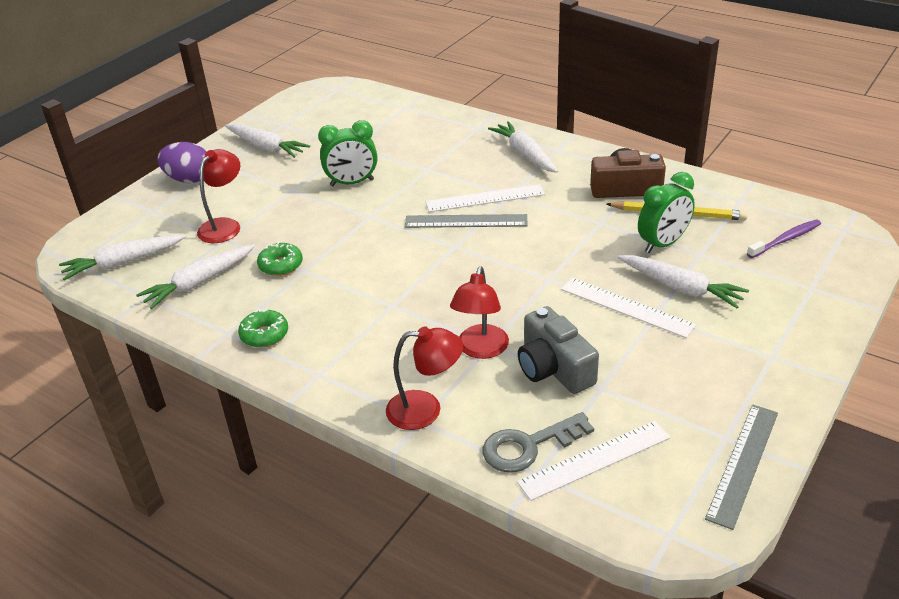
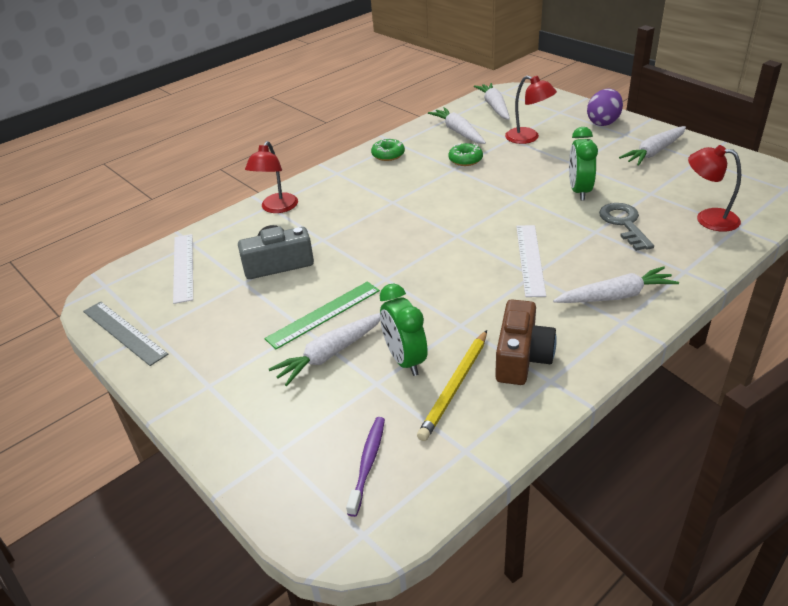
camera: 105 degrees right, 0 degrees up
(466, 221) = (493, 244): grey ruler -> none
(480, 350) = (319, 234): red lamp -> red lamp (708, 218)
(529, 446) = (216, 243): grey key -> grey key (624, 224)
(626, 307) = (324, 314): white ruler -> green ruler
(785, 239) = (368, 463): purple toothbrush -> purple toothbrush turned 150 degrees counterclockwise

